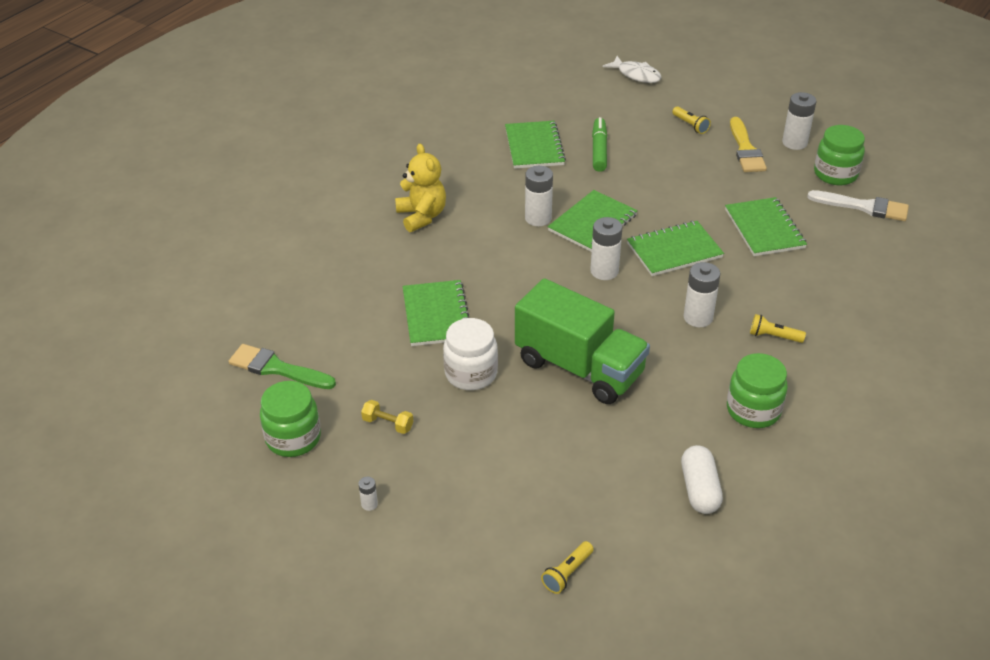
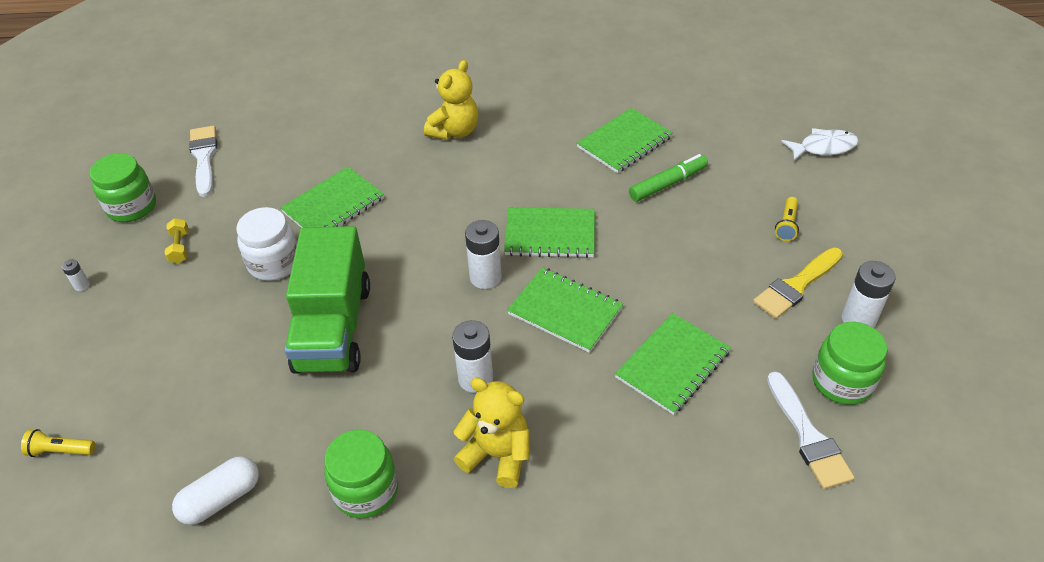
camera: 55 degrees right, 5 degrees up
(277, 368) = (204, 157): green brush -> white brush
(538, 218) = (521, 197): white battery -> none
(636, 75) = (823, 147): white fish -> white fish turned 105 degrees counterclockwise
(773, 336) = (497, 455): yellow flashlight -> yellow teddy bear

